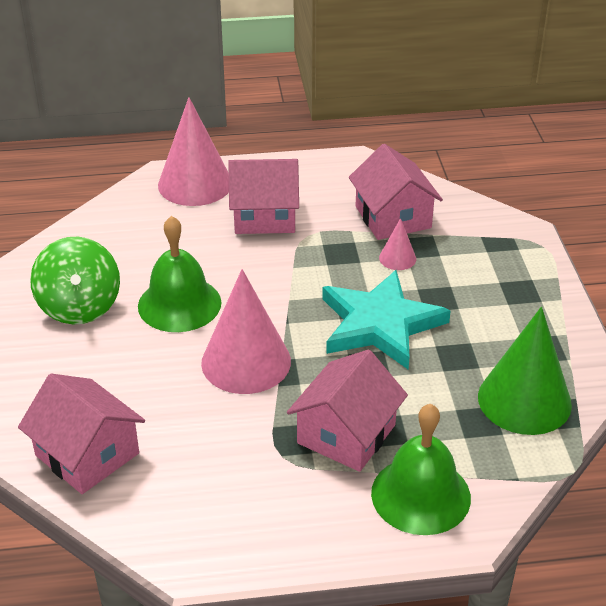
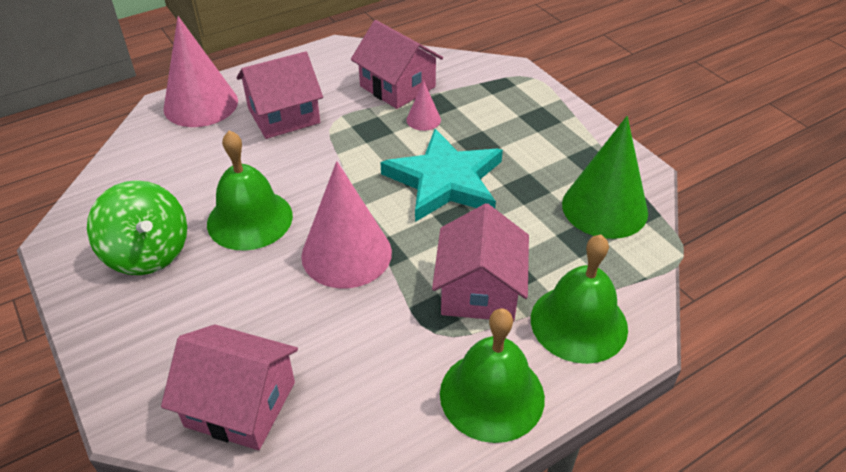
camera: 25 degrees left, 5 degrees up
(298, 525) = (492, 395): none -> green bell

